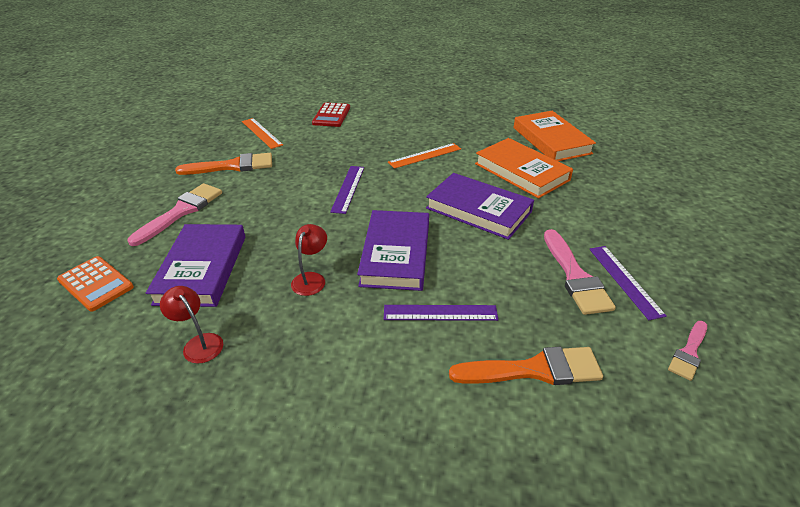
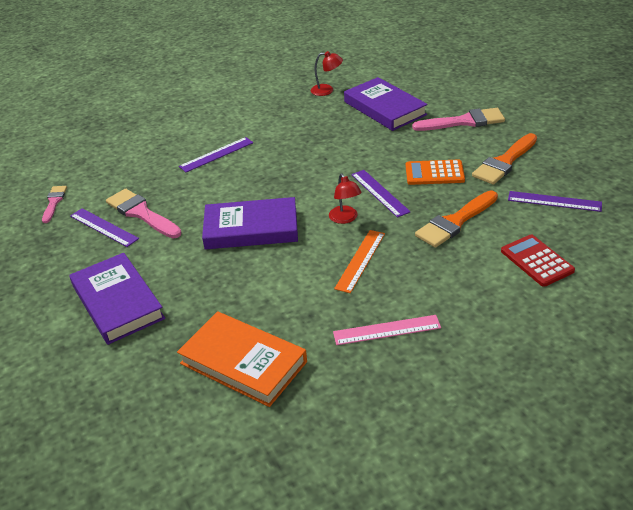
camera: 145 degrees right, 0 degrees up
(95, 284) = (426, 79): orange calculator -> orange calculator (434, 173)
(181, 211) = (464, 121): pink brush -> pink brush turned 90 degrees counterclockwise
(261, 133) = (554, 201): orange ruler -> purple ruler
(311, 279) = (313, 134): red lamp -> red lamp (345, 218)
(395, 254) = (279, 169): purple book -> purple book (118, 302)
(454, 123) = (386, 330): none -> pink ruler
(521, 172) = (244, 291): orange book -> none
(534, 370) = (143, 156): orange brush -> orange brush (455, 222)

